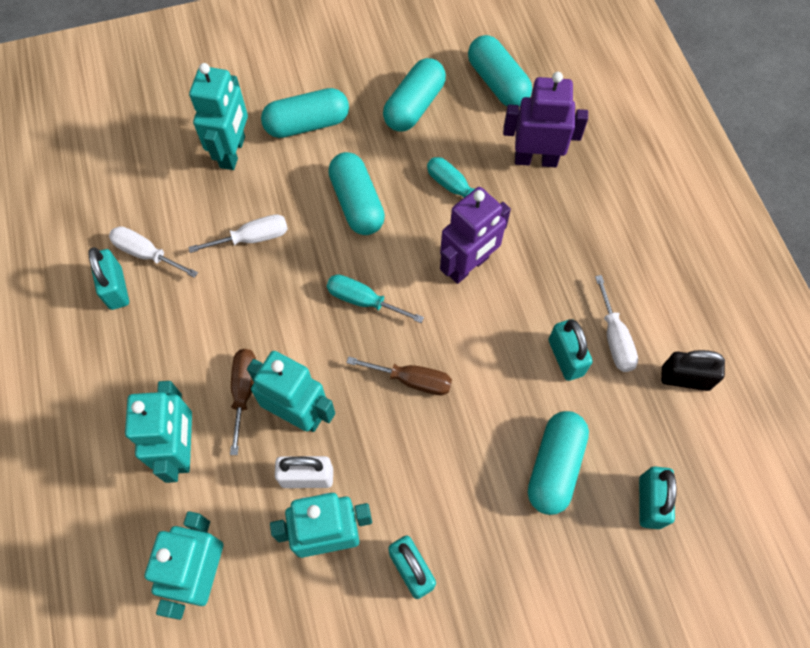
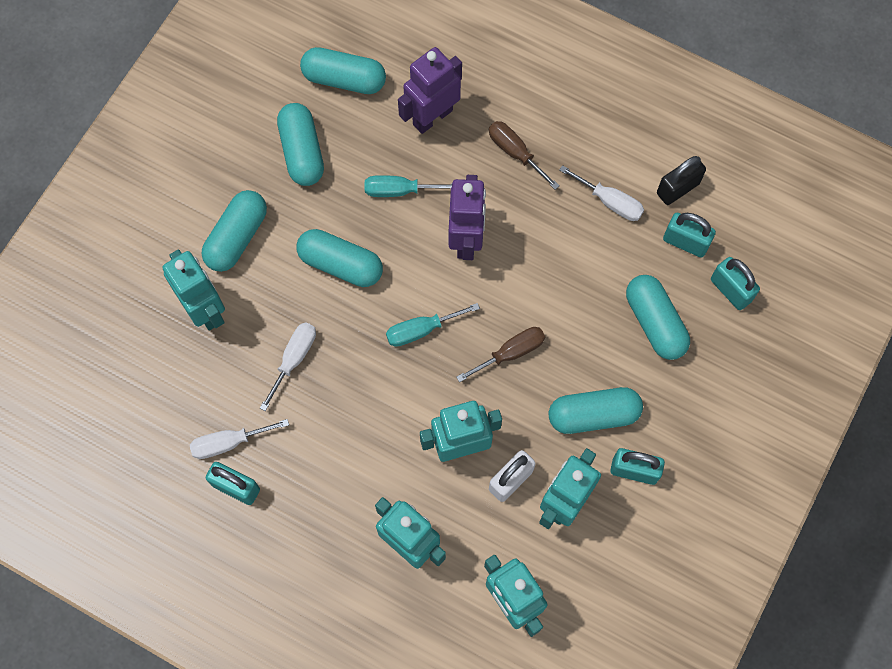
camera: 45 degrees left, 5 degrees up
(244, 391) = (408, 467): brown screwdriver -> brown screwdriver (515, 152)
(425, 491) = (593, 415): none -> turquoise capsule
(566, 357) = (592, 244): turquoise padlock -> turquoise padlock (685, 242)

